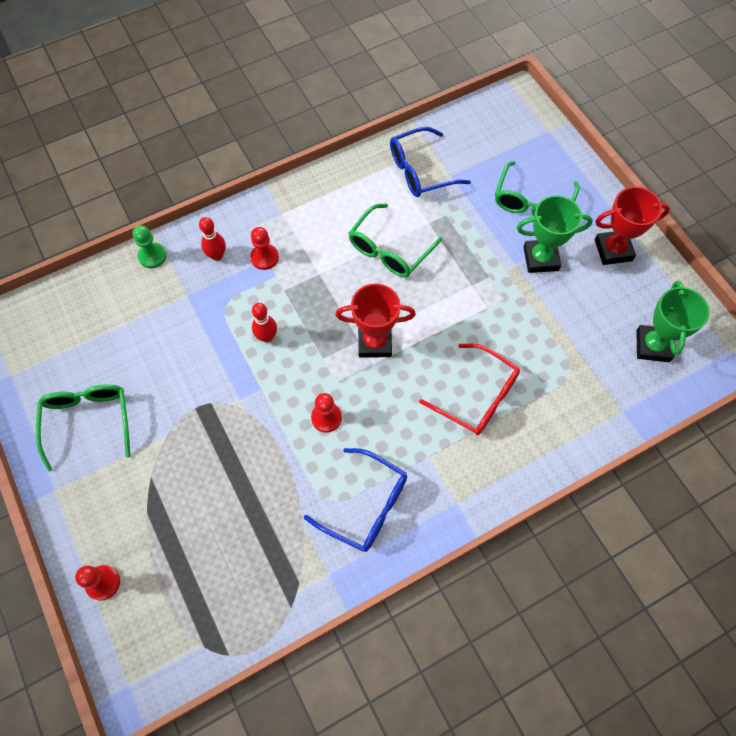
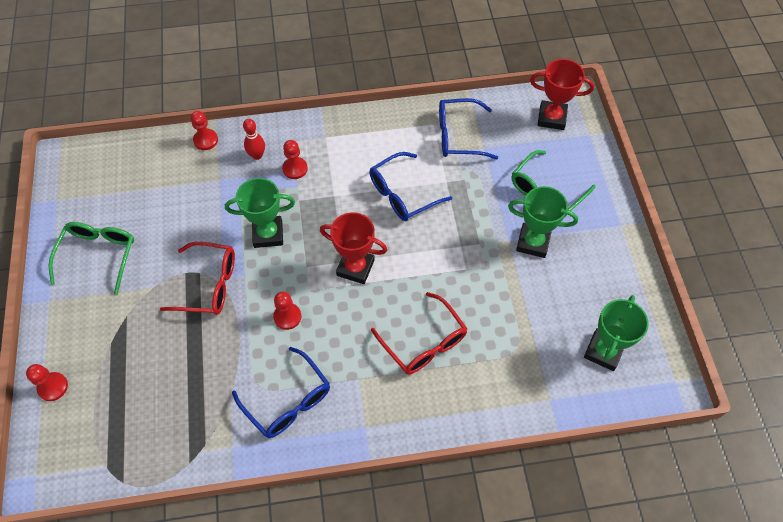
camera: 20 degrees right, 5 degrees down
(152, 256) = (205, 140): green pawn -> red pawn
(227, 412) = (209, 285): none -> red glasses
(267, 337) = (268, 234): red bowling pin -> green trophy
(389, 250) = (402, 194): green glasses -> blue glasses
(613, 250) = (603, 255): red trophy -> red trophy (551, 118)

